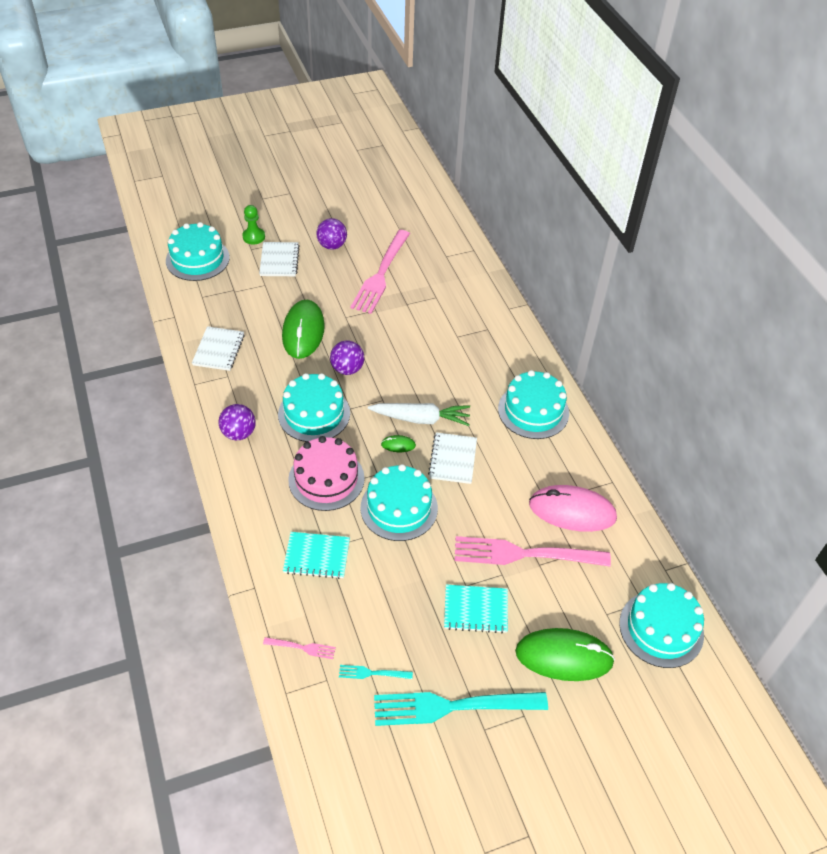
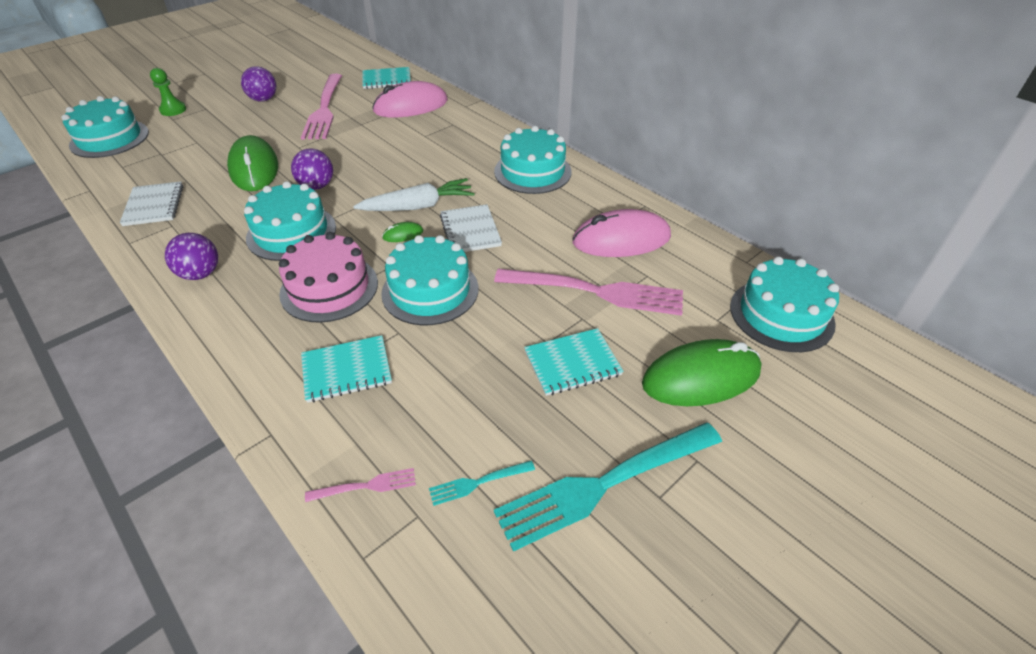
camera: 20 degrees left, 5 degrees down
(279, 260) = (208, 121): white notebook -> none
(449, 250) = (387, 80): none -> turquoise notebook
(458, 293) = (411, 106): none -> pink mouse
(524, 554) = (595, 291): pink fork -> pink fork turned 150 degrees counterclockwise

